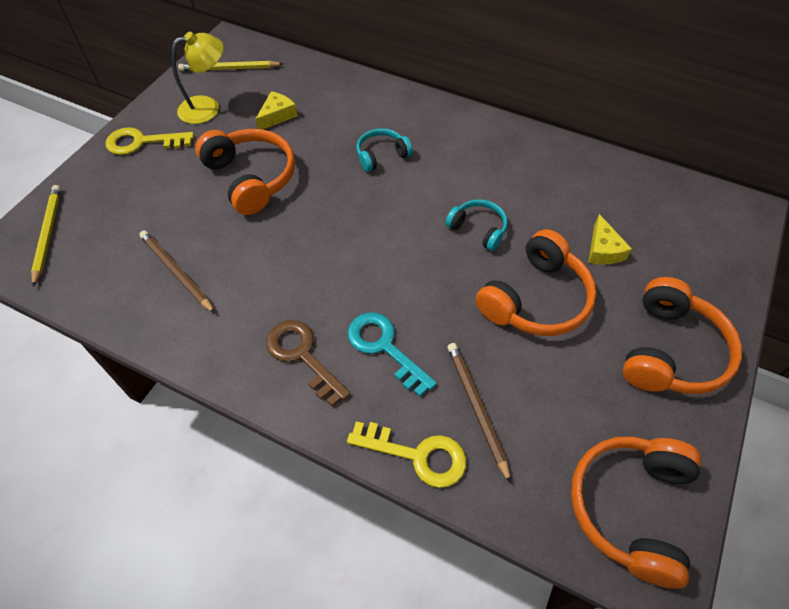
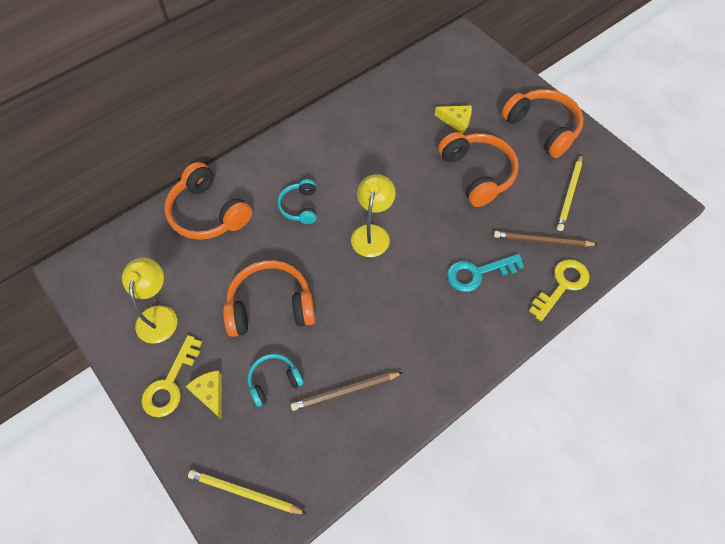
camera: 65 degrees left, 5 degrees up
(229, 69) = (114, 281): yellow pencil -> yellow pencil (569, 194)
(277, 116) = (206, 263): yellow cheese -> yellow cheese (210, 393)
(302, 356) = (463, 326): brown key -> none
(383, 226) = (372, 233): none -> yellow lamp
(478, 229) = (405, 178): turquoise headphones -> turquoise headphones (274, 381)
(631, 508) = (628, 196): orange headphones -> orange headphones (208, 213)

